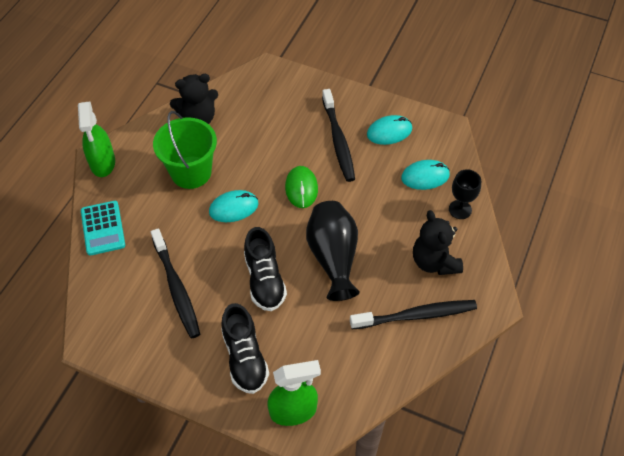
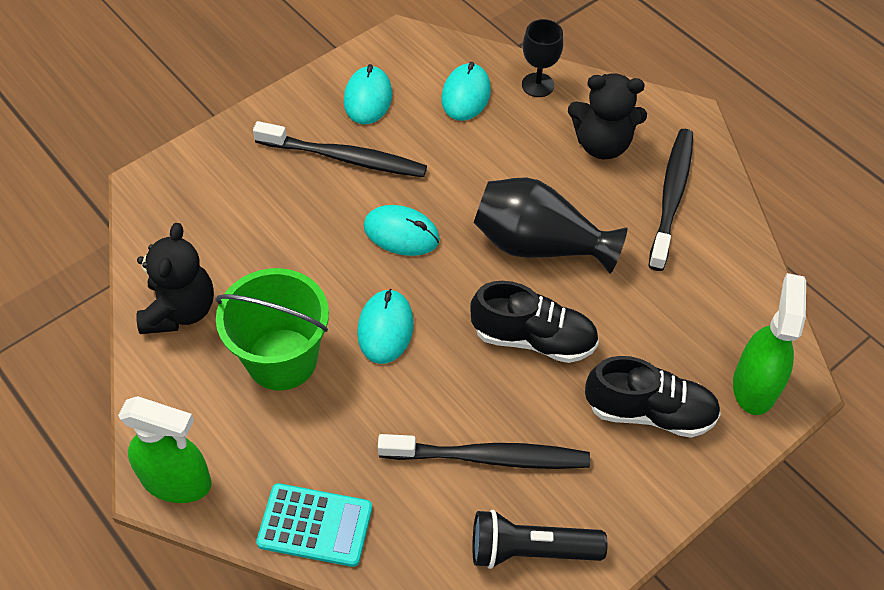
camera: 65 degrees left, 0 degrees up
(129, 329) = (530, 550): none -> black flashlight
(301, 188) = (401, 233): green mouse -> turquoise mouse

